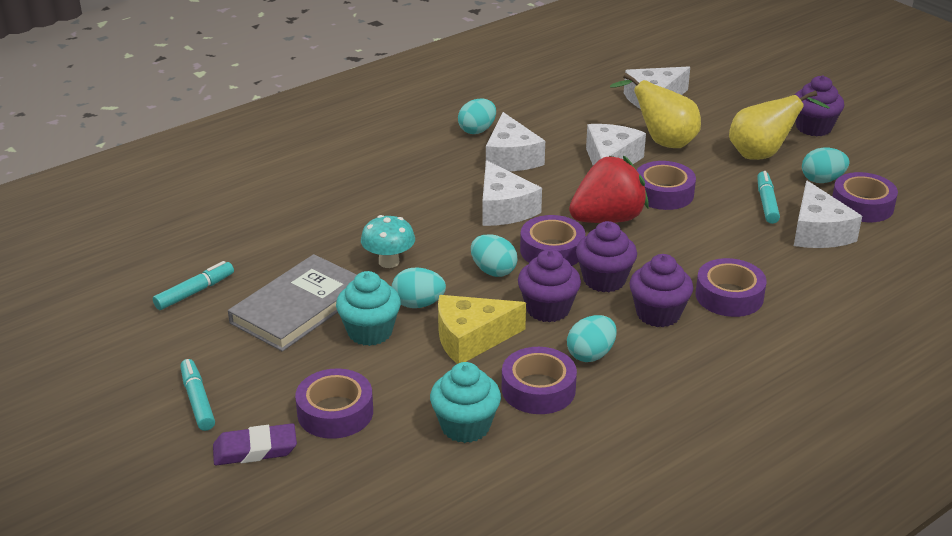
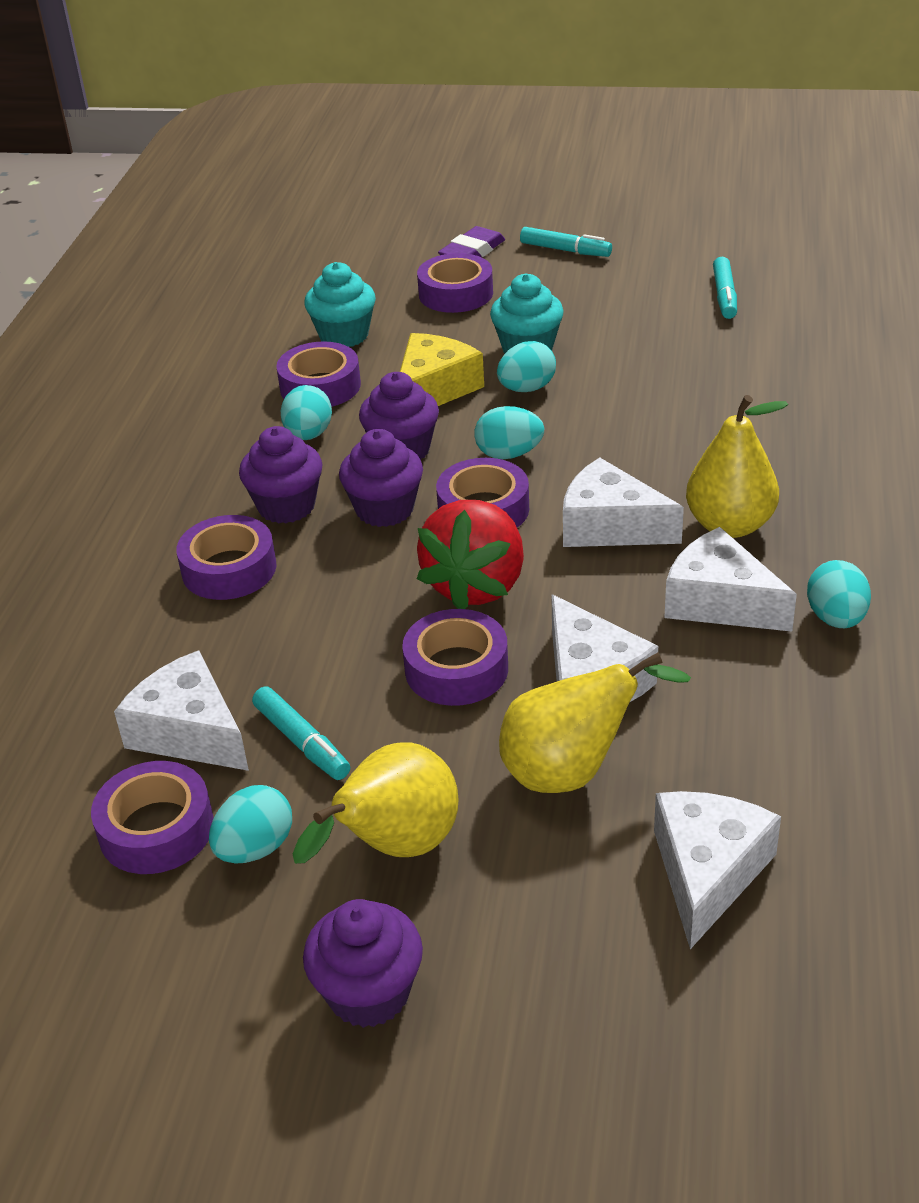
camera: 140 degrees right, 5 degrees up
(298, 307) = (620, 332): grey book -> none
(389, 262) = (620, 405): turquoise mushroom -> none
(451, 180) = (729, 525): none -> yellow pear

